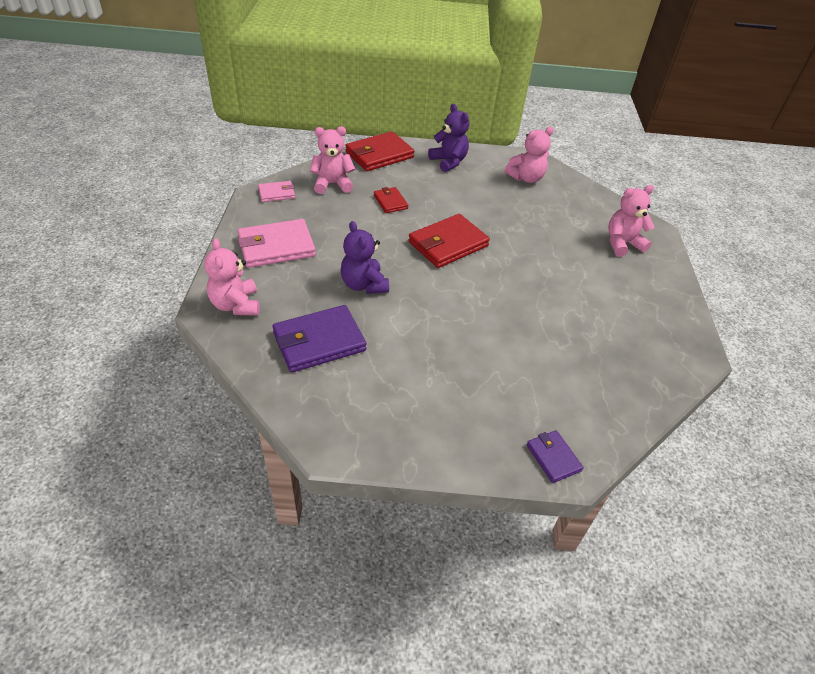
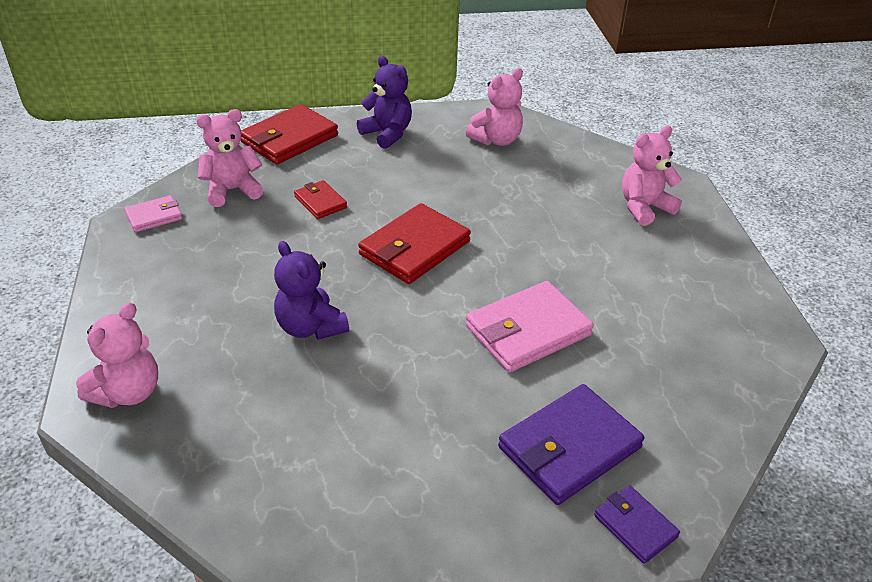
camera: 10 degrees left, 5 degrees down
(236, 305) = (128, 392): pink teddy bear -> pink teddy bear turned 120 degrees counterclockwise
(276, 247) = (171, 294): pink wallet -> pink wallet (528, 330)
(319, 341) = (265, 423): purple wallet -> purple wallet (569, 447)

